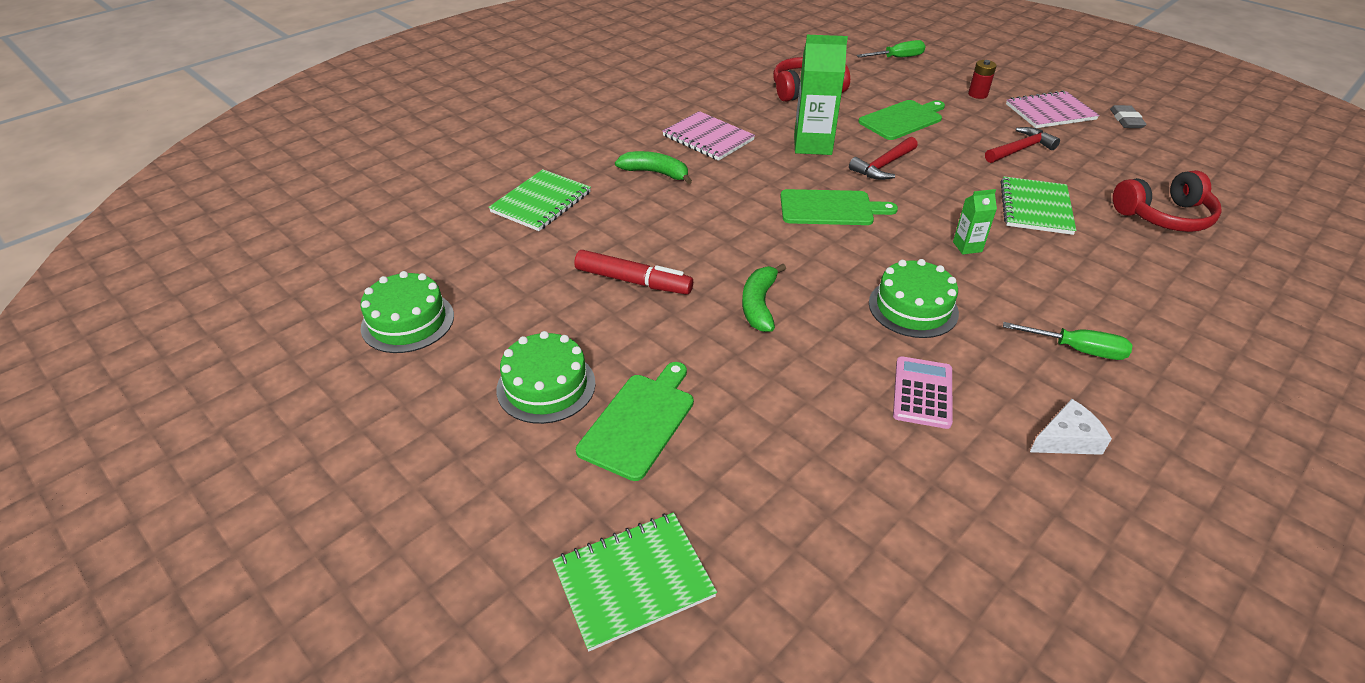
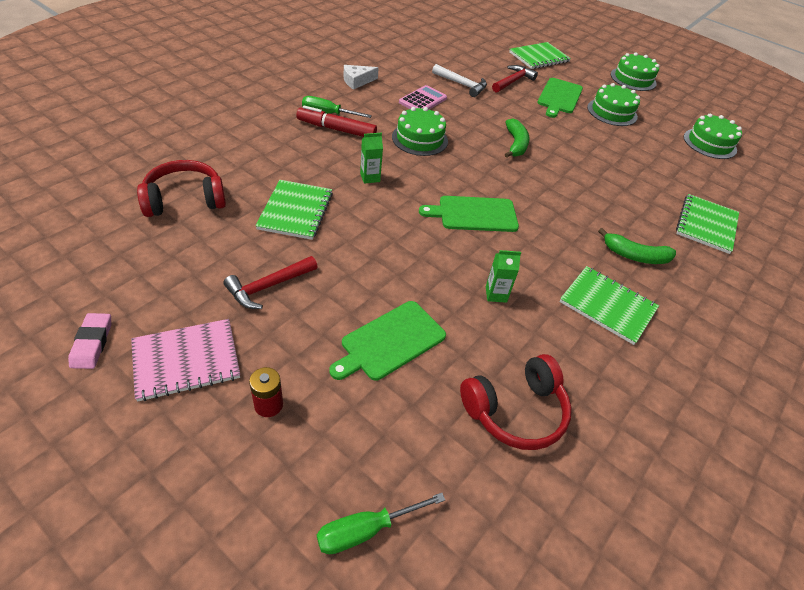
camera: 170 degrees right, 5 degrees up
(416, 503) = (633, 79): none -> green cake
(633, 281) = (599, 161): red marker -> red marker (336, 129)
(708, 138) = (607, 306): pink notebook -> green notebook
(812, 145) = (496, 294): green carton -> green carton, size x0.50
(847, 445) = (462, 85): none -> white hammer
(883, 166) = (423, 263): red hammer -> red hammer (513, 81)
(922, 393) = (423, 100): pink calculator -> pink calculator turned 150 degrees counterclockwise
(1126, 120) = (92, 343): grey eraser -> pink eraser

